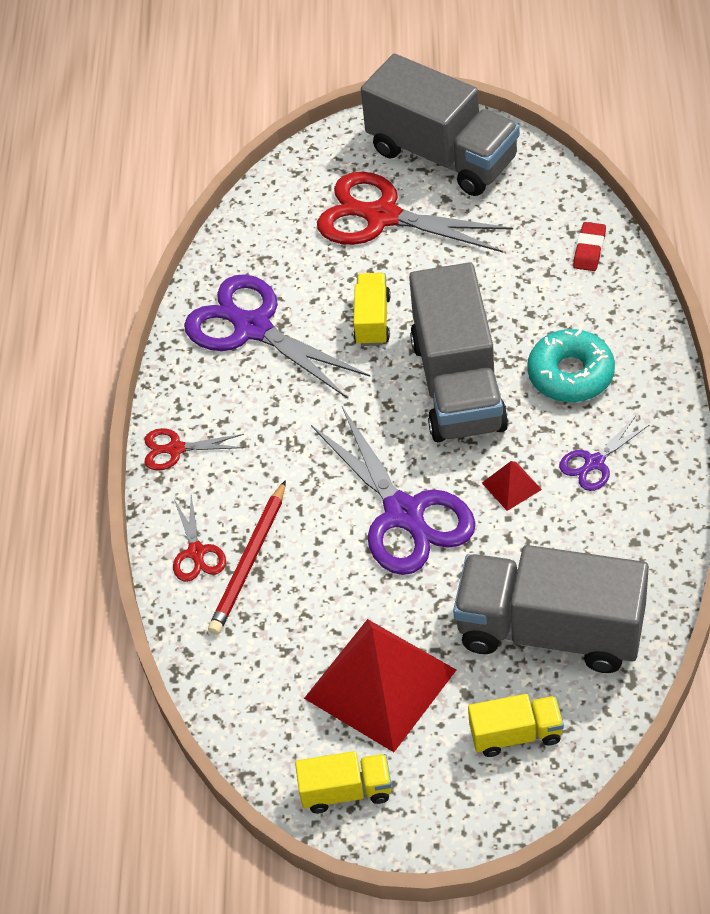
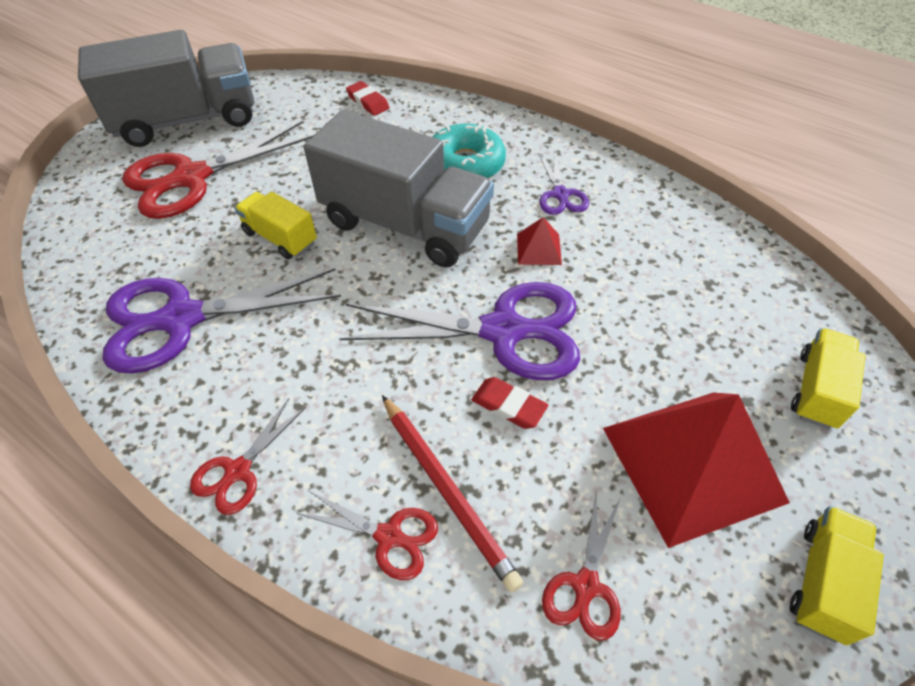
camera: 60 degrees left, 0 degrees up
(244, 667) = (585, 585): none -> red scissors
(340, 556) = (508, 406): none -> red eraser
(550, 630) = (711, 305): grey truck -> none

